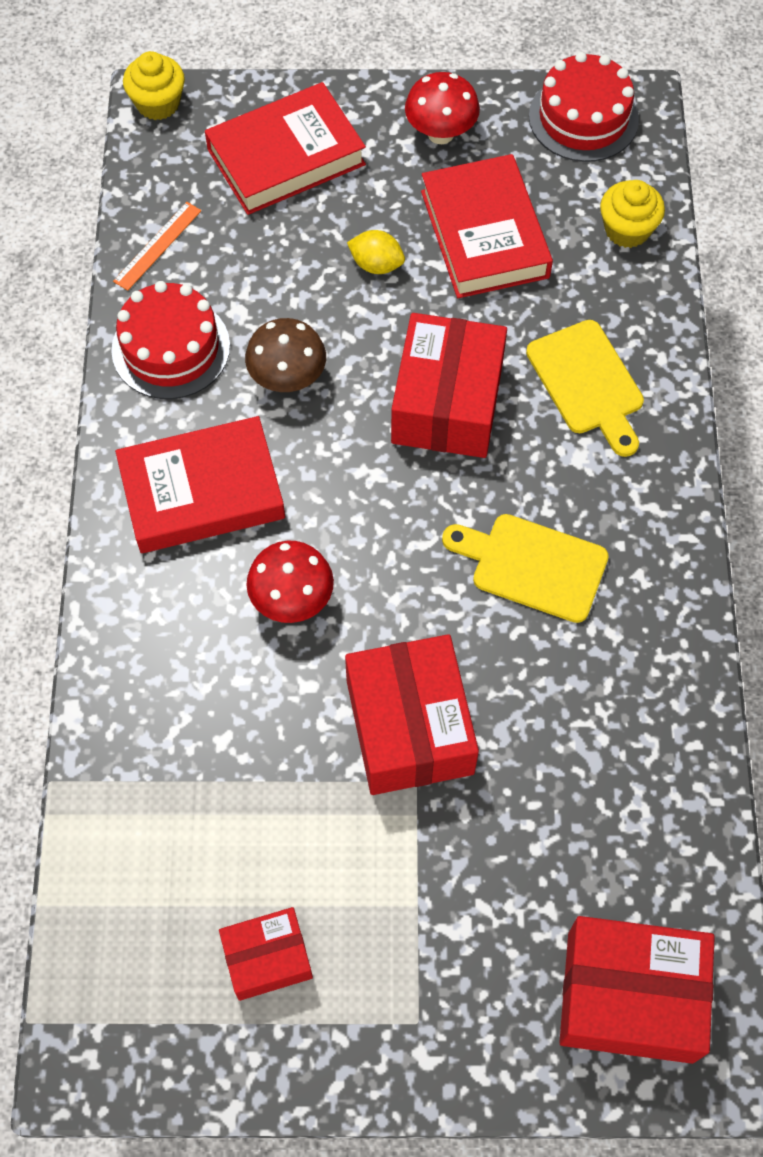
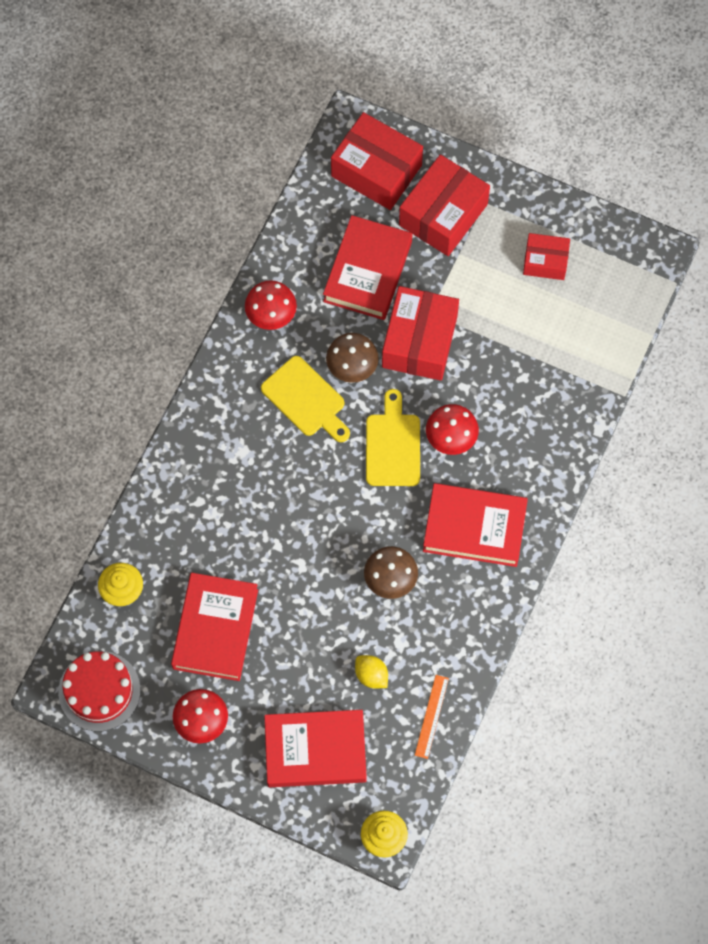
camera: 155 degrees left, 5 degrees up
(157, 246) = (431, 716): orange ruler -> orange ruler turned 45 degrees counterclockwise
(171, 348) = (454, 634): red cake -> none
(376, 264) = (296, 637): yellow lemon -> yellow lemon (371, 675)
(447, 403) = (301, 521): red box -> red box (443, 214)
(491, 641) = (352, 368): none -> brown mushroom
(548, 806) = (368, 271): none -> red book
(587, 383) = (210, 496): yellow cutting board -> yellow cutting board (393, 445)
(654, 667) = (271, 316): none -> red mushroom

